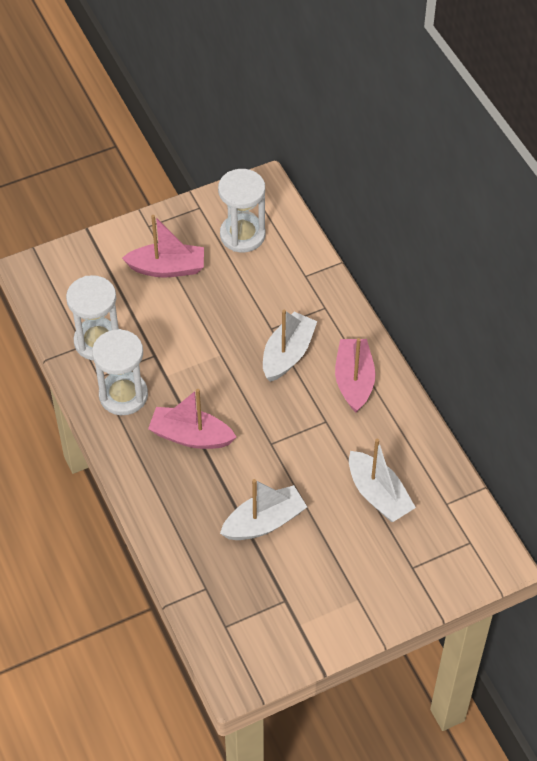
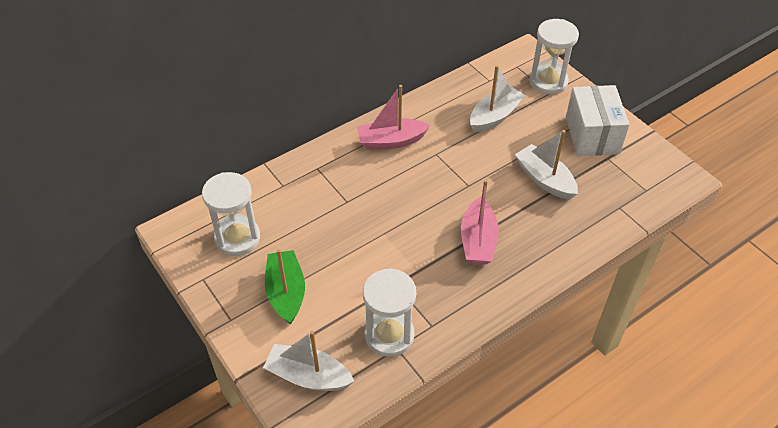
camera: 100 degrees left, 5 degrees down
(123, 395) = (448, 300): white hourglass -> white hourglass (548, 81)
(167, 268) = (286, 292): pink boat -> green boat
(288, 354) = (373, 186): white boat -> white boat (308, 376)
(327, 594) = (592, 135): none -> white box

